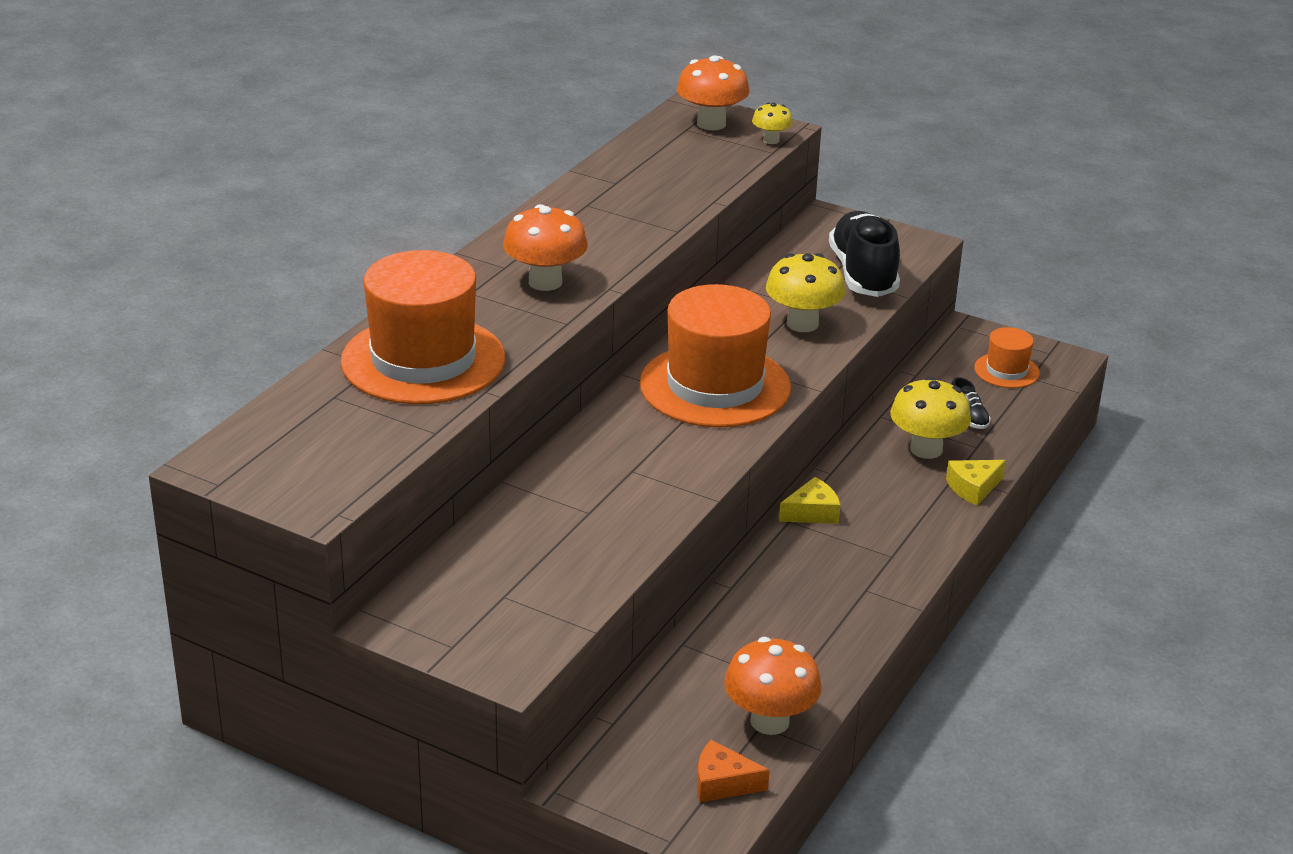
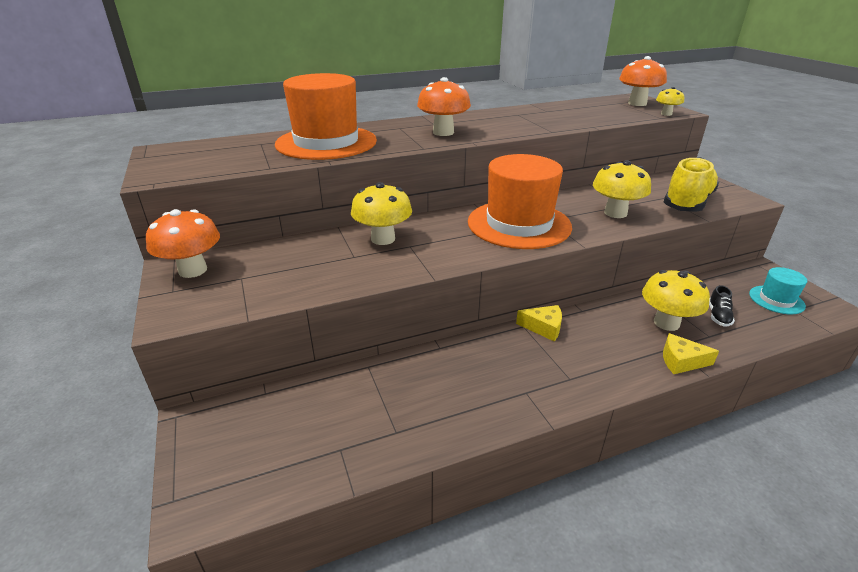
camera: 40 degrees right, 0 degrees up
(587, 475) = (383, 239): none -> yellow mushroom
(722, 783) = (261, 477): orange cheese -> none
(769, 721) = (350, 450): orange mushroom -> orange mushroom (193, 270)
(863, 274) = (687, 202): black shoe -> yellow shoe
(1006, 370) = (776, 300): orange hat -> turquoise hat

